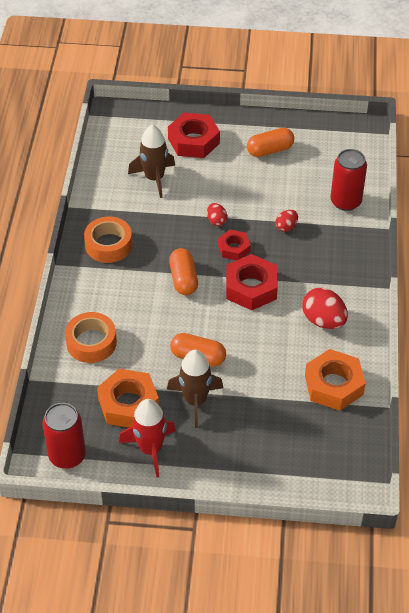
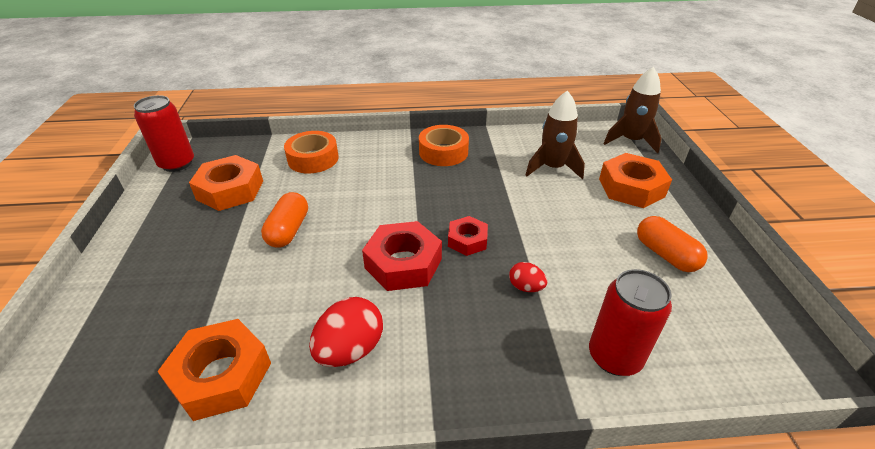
camera: 80 degrees right, 10 degrees down
(150, 449) = (165, 211): red rocket -> none
(183, 279) = (406, 206): orange capsule -> none
(194, 141) = (631, 188): red nut -> orange nut
(195, 401) = (223, 236): brown rocket -> brown rocket (631, 141)
(216, 221) = (508, 220): red egg -> none

